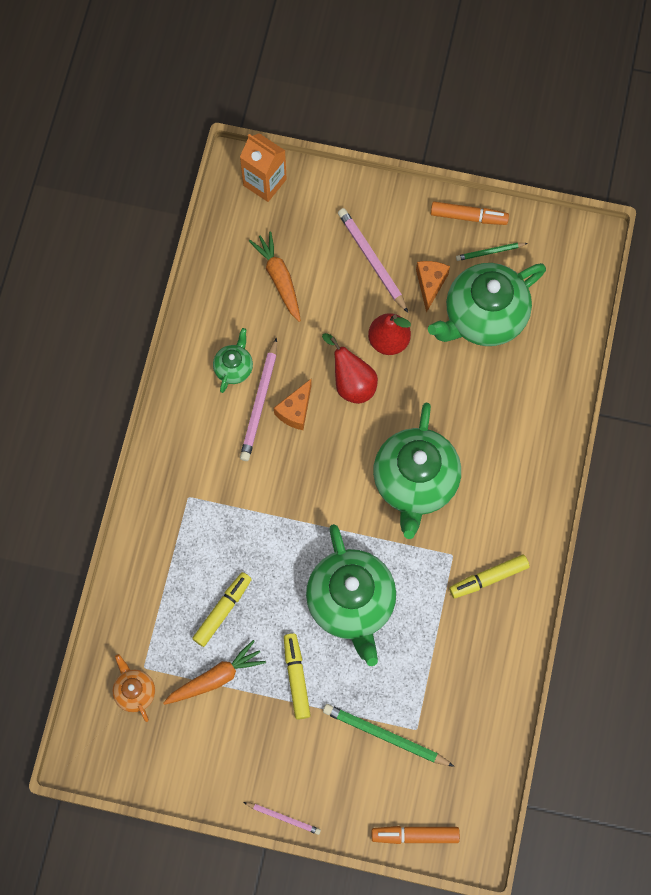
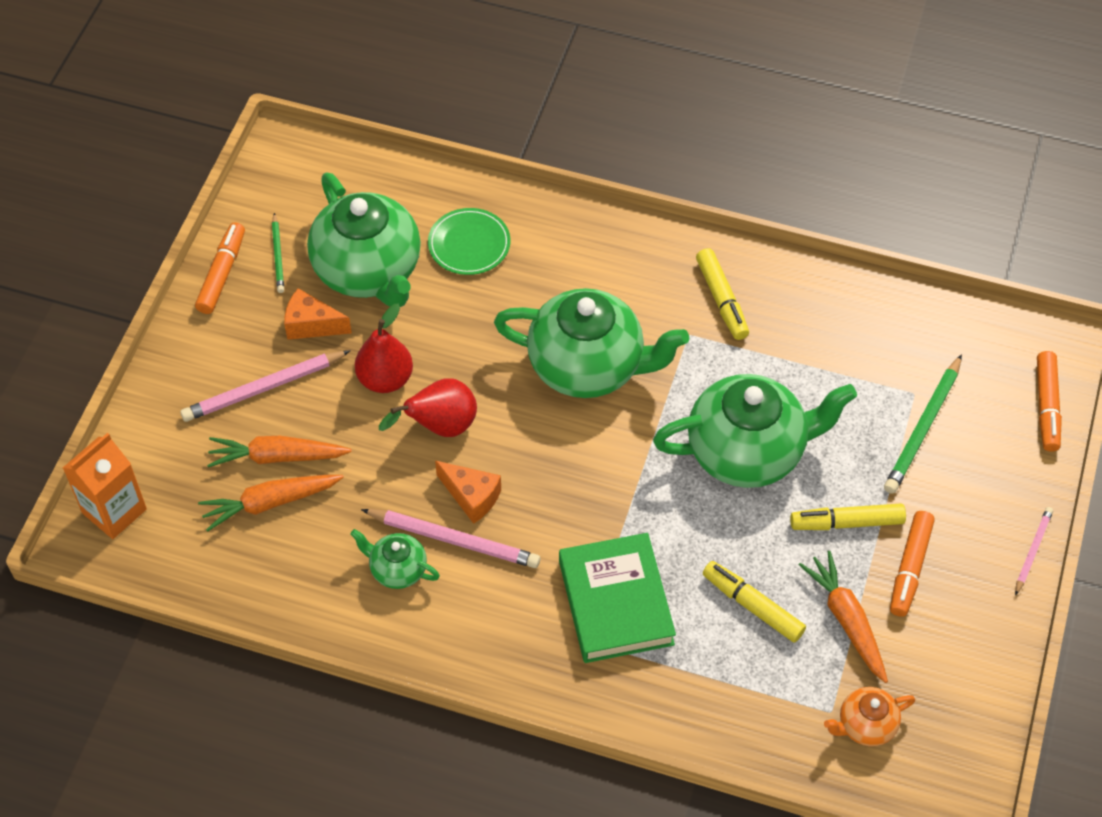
camera: 85 degrees left, 15 degrees down
(219, 515) = (615, 602): none -> green book
(261, 724) = (909, 568): none -> orange marker
(316, 278) = (277, 457): none -> orange carrot
(518, 386) = (469, 244): none -> green plate

